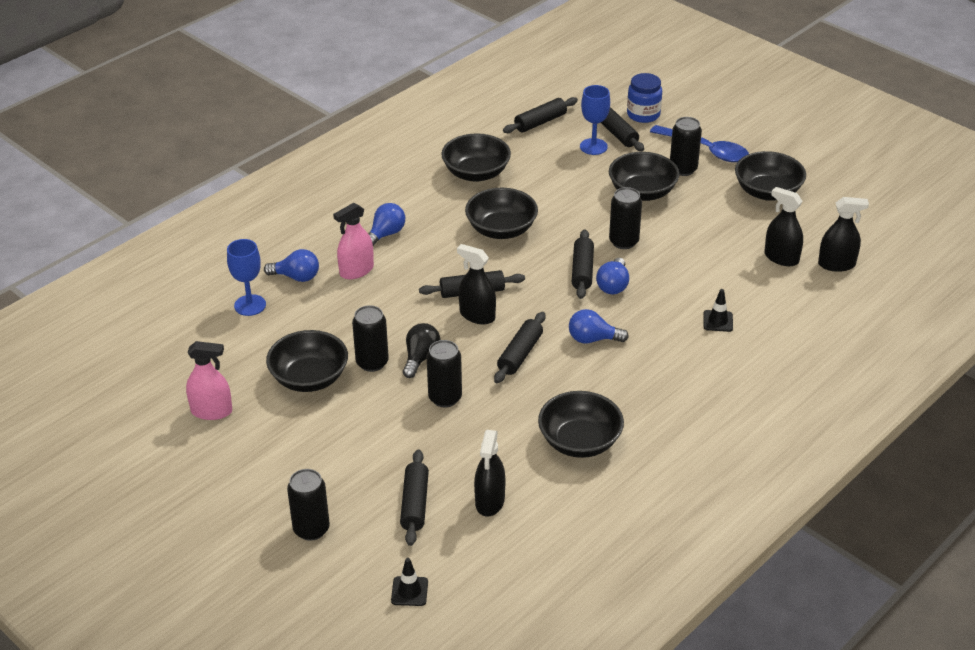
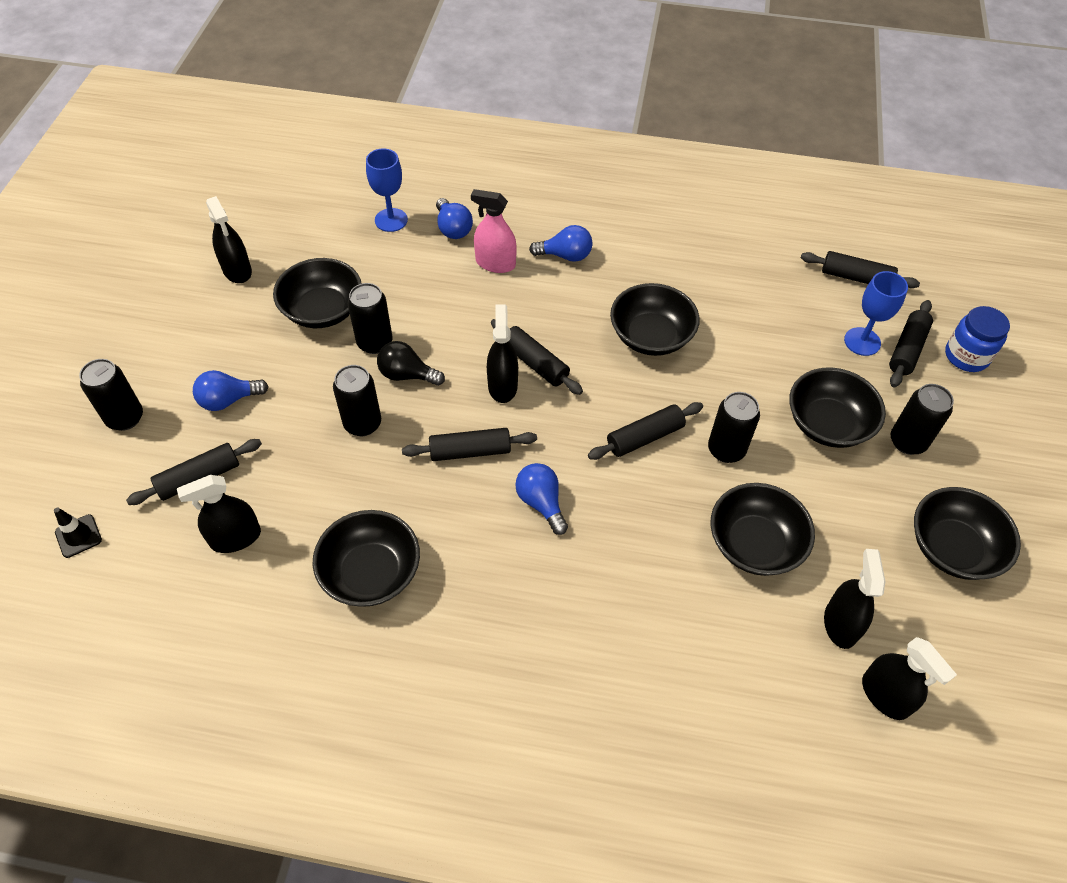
camera: 55 degrees right, 15 degrees up
(211, 411) = (237, 270): pink spray bottle -> black spray bottle
(420, 358) = (407, 375): black light bulb -> black light bulb turned 150 degrees counterclockwise
(476, 173) = (720, 271): black bowl -> black bowl (754, 544)
(613, 285) = (644, 477): blue light bulb -> blue light bulb (228, 400)
(705, 150) = (966, 446): blue spoon -> none
(718, 321) = (666, 611): black traffic cone -> none

